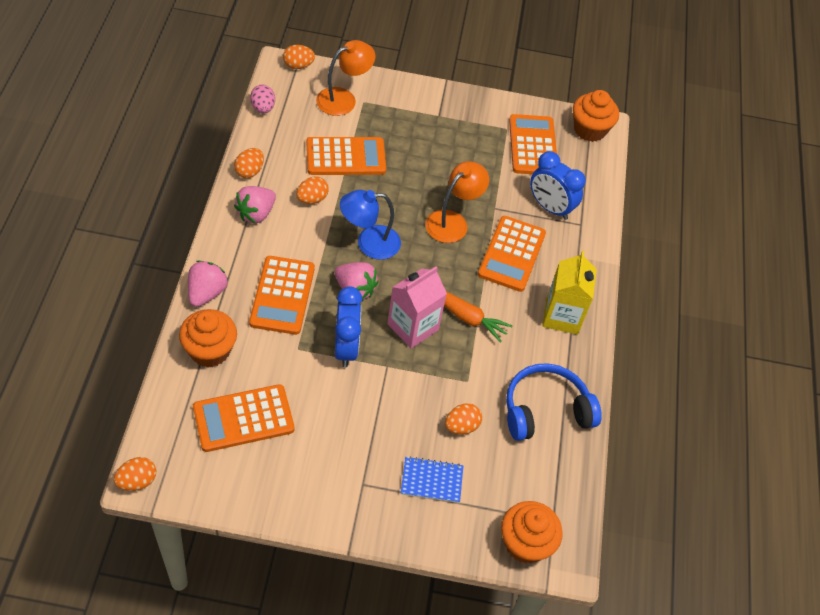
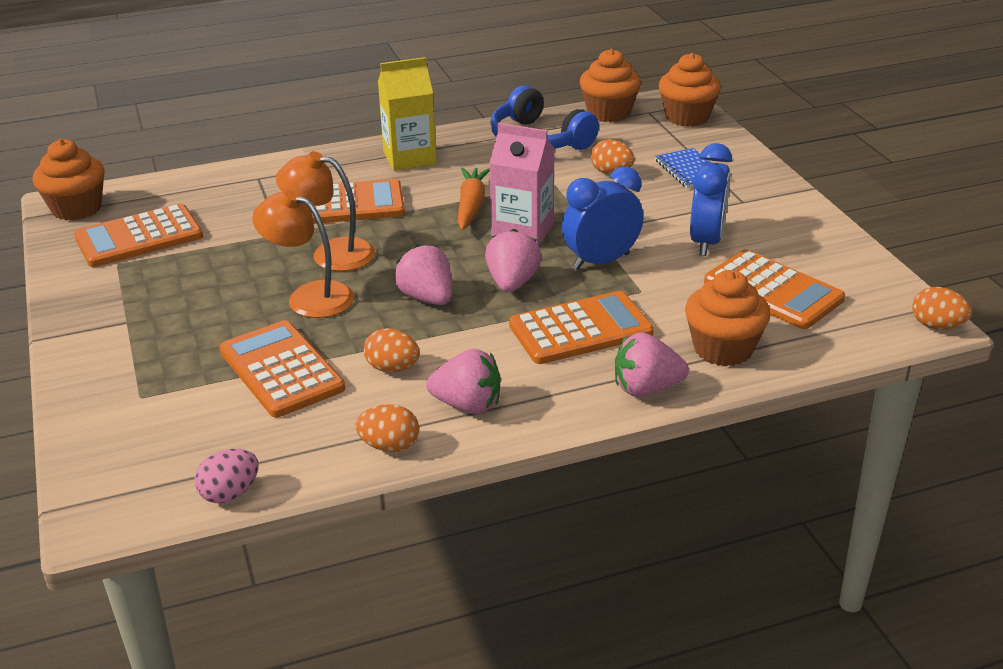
camera: 110 degrees left, 20 degrees down
(298, 65) = (86, 499): orange egg -> none
(343, 99) = (146, 418): orange lamp -> orange lamp (309, 296)
(369, 243) = (427, 298): blue lamp -> pink strawberry
(550, 207) = (247, 201): blue clock -> blue clock (706, 242)
(567, 488) = (609, 113): none -> orange cupcake

